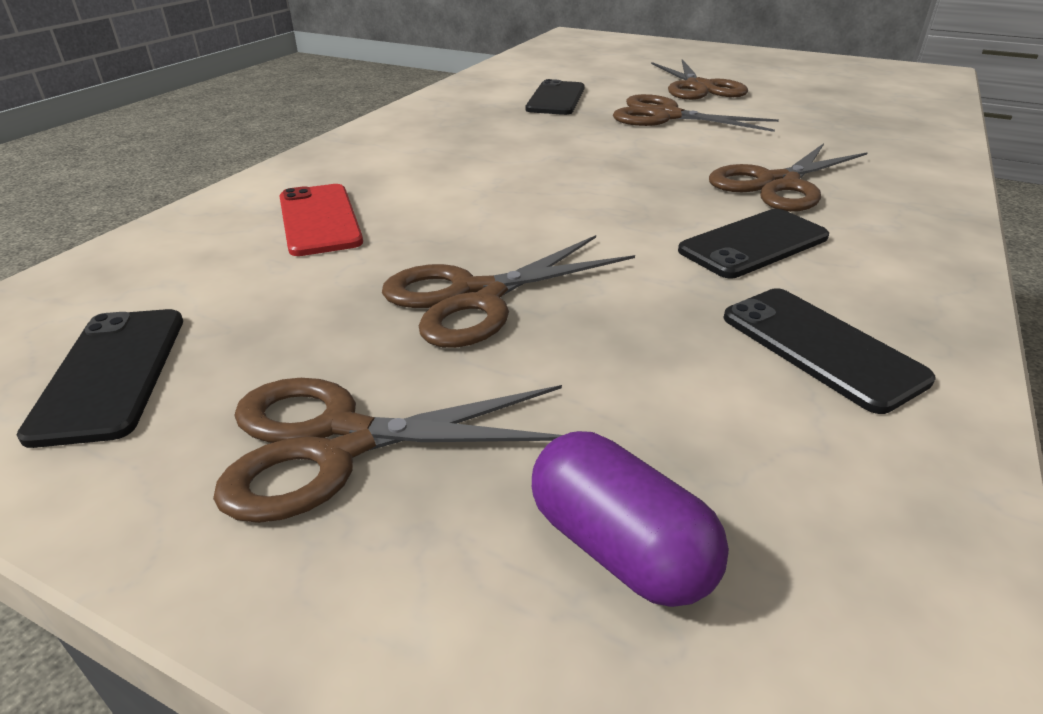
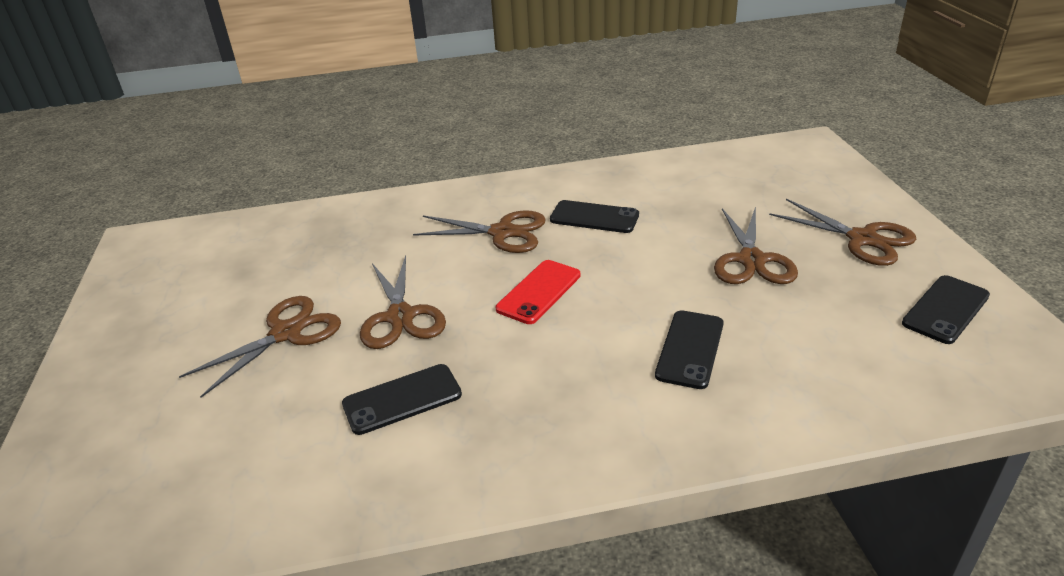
camera: 125 degrees left, 0 degrees up
(319, 220) = (777, 357): red phone -> red phone (539, 292)
(476, 297) = (751, 260): brown scissors -> brown scissors turned 75 degrees clockwise
(619, 547) = (805, 184): purple capsule -> none
(820, 347) = (662, 184): black phone -> black phone (690, 349)

